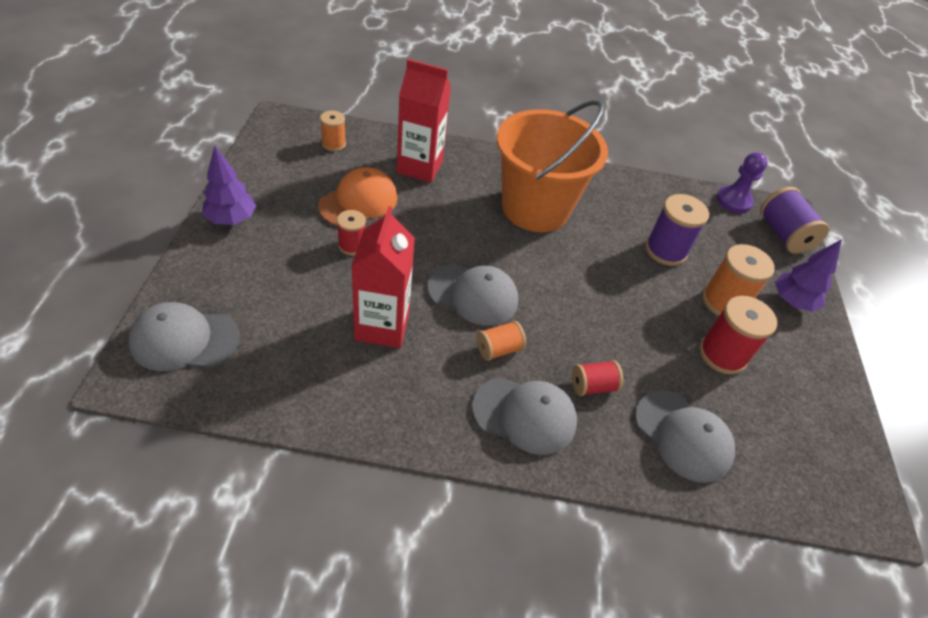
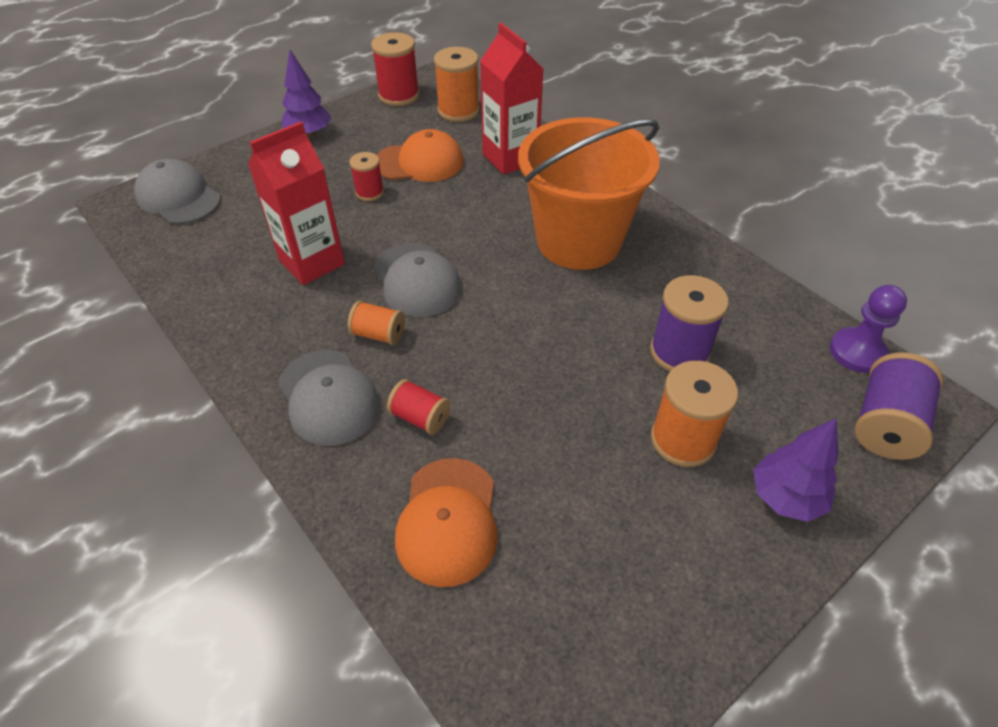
camera: 50 degrees right, 0 degrees up
(334, 144) = (458, 111): orange spool -> orange spool, size x1.67
(683, 436) = (448, 521): grey cap -> orange cap
(722, 354) = (603, 485): red spool -> red spool (399, 95)

